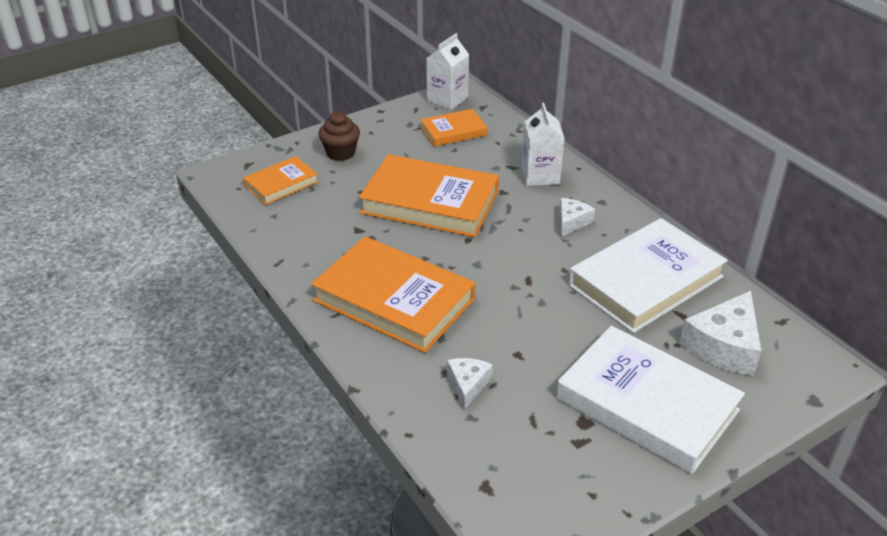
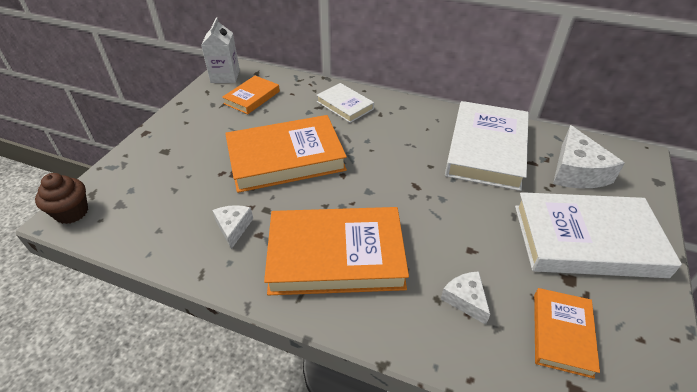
camera: 35 degrees left, 5 degrees up
(281, 184) = (141, 198): orange book -> orange book (562, 334)
(340, 153) = (174, 148): brown cupcake -> brown cupcake (72, 212)
(540, 175) = (345, 105): white carton -> white book
(571, 222) = (399, 129): white cheese -> white cheese (233, 227)

